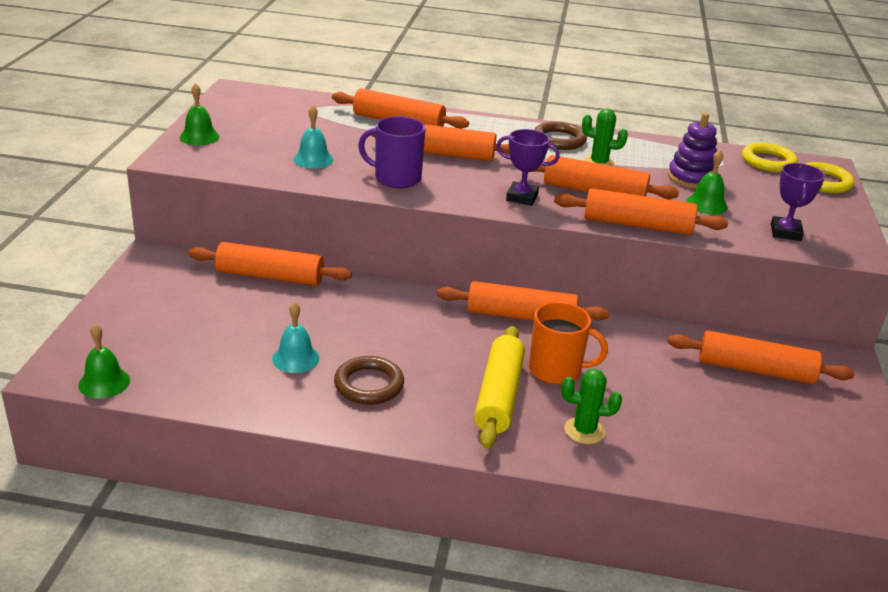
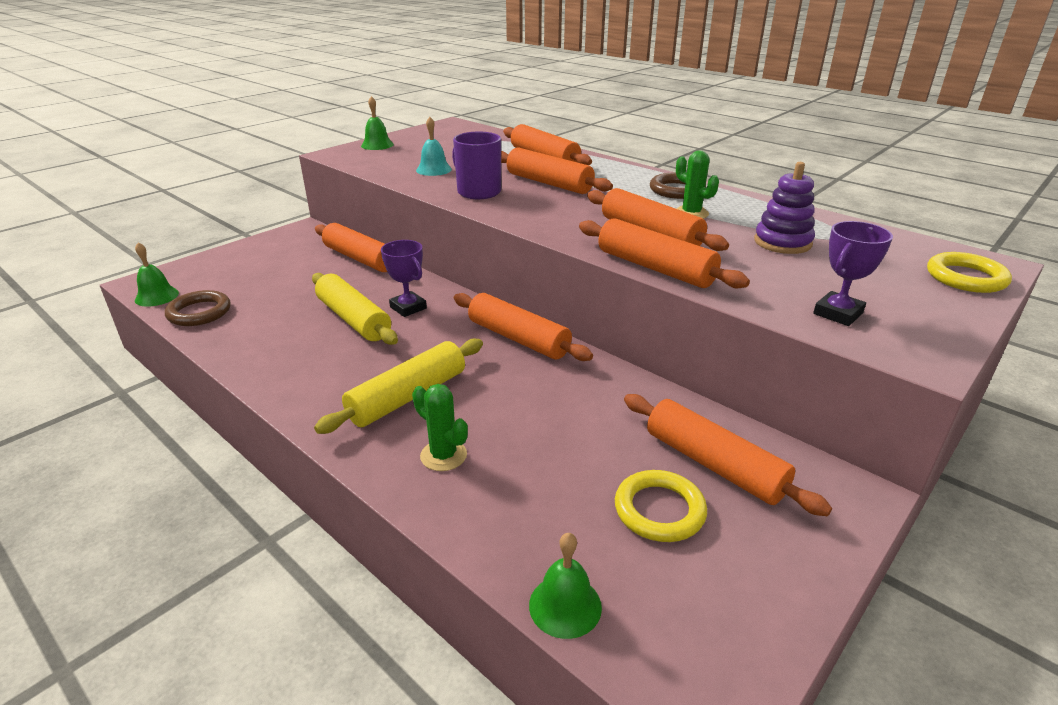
camera: 35 degrees right, 0 degrees up
(295, 358) = (295, 317): turquoise bell -> none
(355, 342) = (353, 319): none -> yellow rolling pin
(369, 384) = (318, 353): brown ring -> brown ring (199, 312)
(522, 197) = (568, 224): purple trophy -> purple trophy (408, 308)
(556, 370) = (490, 393): orange mug -> none
(707, 204) = (768, 267): green bell -> green bell (565, 605)
(768, 161) = (909, 246): yellow ring -> yellow ring (659, 510)

